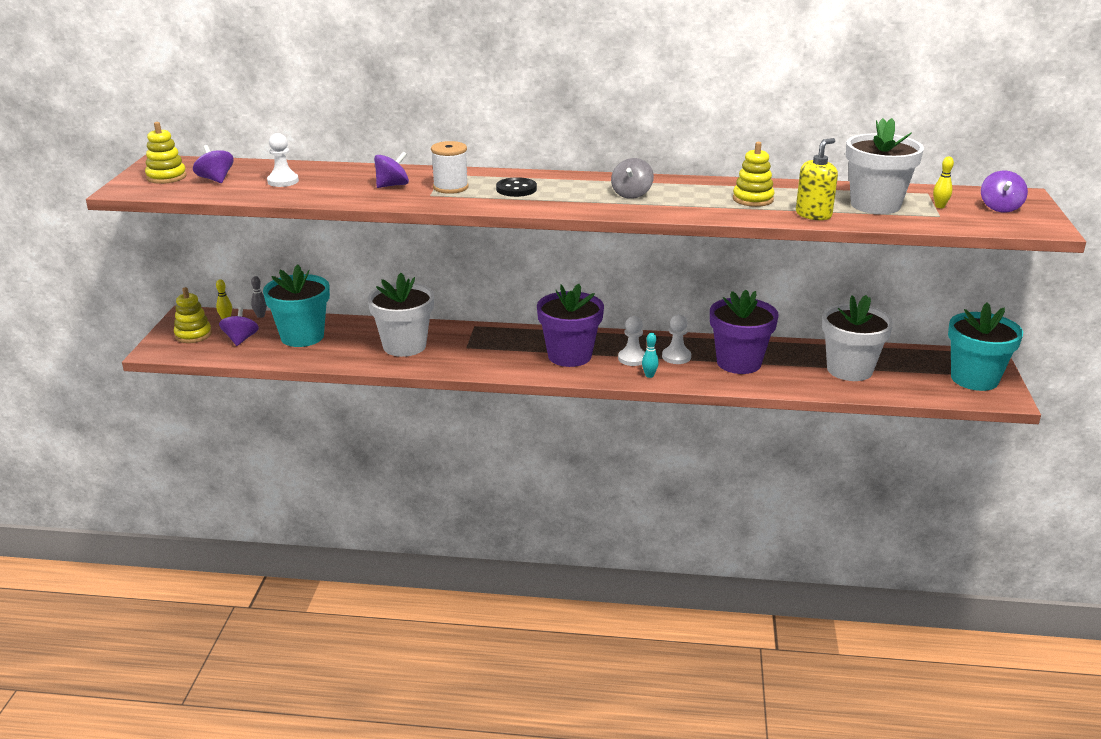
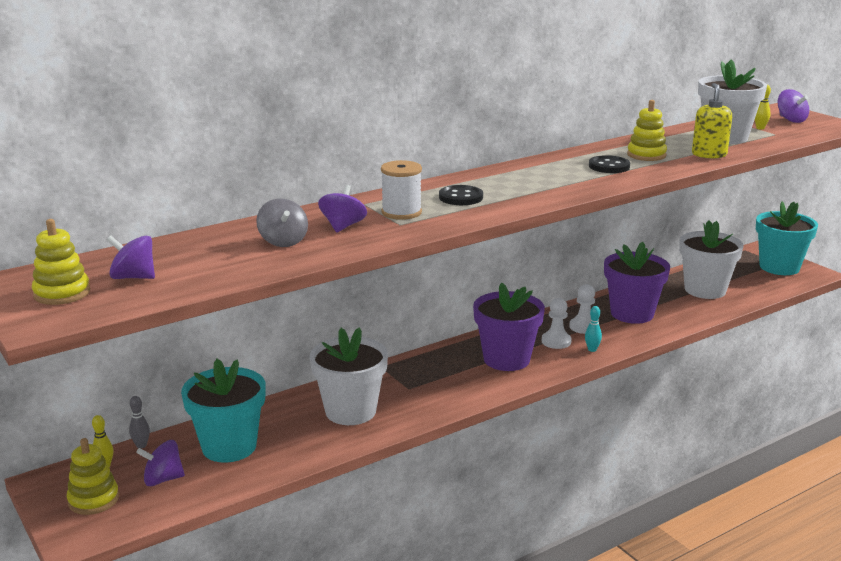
camera: 40 degrees left, 5 degrees down
(241, 339) = (163, 479): purple spinning top -> purple spinning top turned 60 degrees counterclockwise
(283, 181) = (218, 256): white pawn -> none
(631, 194) = (558, 175): grey spinning top -> grey spinning top (283, 241)
(693, 199) = (609, 166): none -> black button

